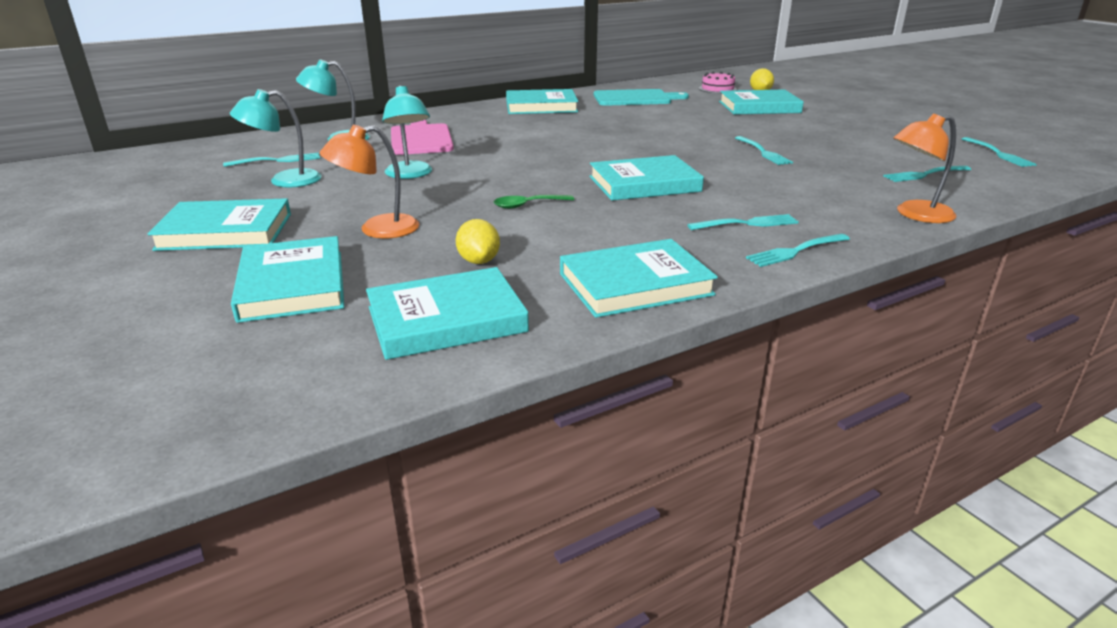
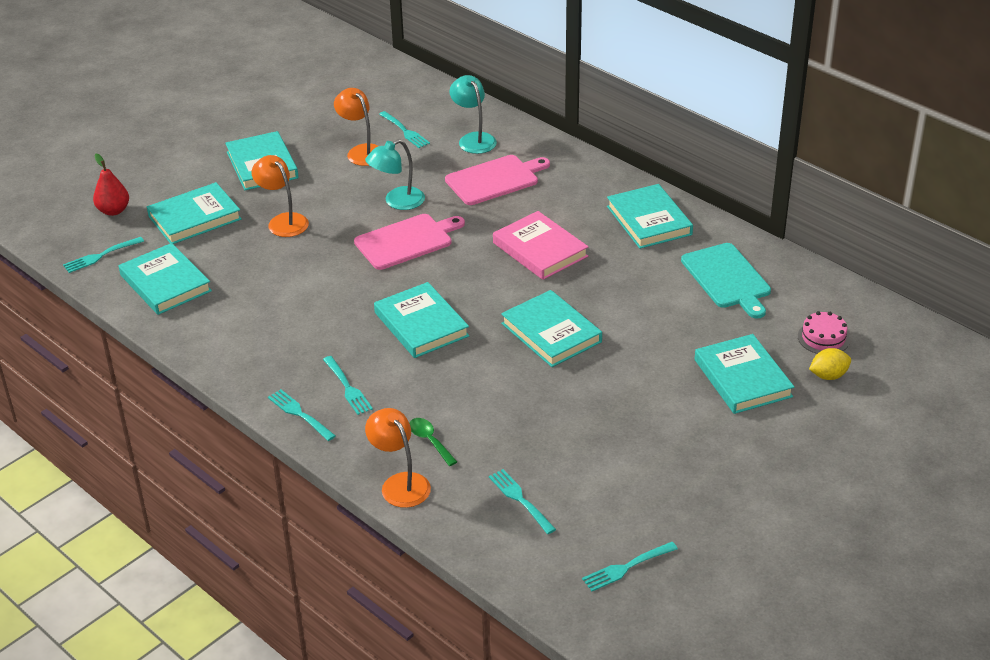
camera: 75 degrees right, 10 degrees up
(171, 355) = (113, 211): none -> red pear
(284, 180) = (361, 151): turquoise lamp -> orange lamp
(479, 261) = (244, 275): yellow lemon -> none
(488, 177) = (406, 241): none -> pink cutting board
(528, 205) = (350, 274): green spoon -> green spoon (430, 441)
(552, 136) = (540, 249): none -> pink book
(635, 284) = (226, 345): turquoise book -> turquoise book (551, 333)
(762, 152) = (550, 388): turquoise fork -> turquoise fork (101, 255)

